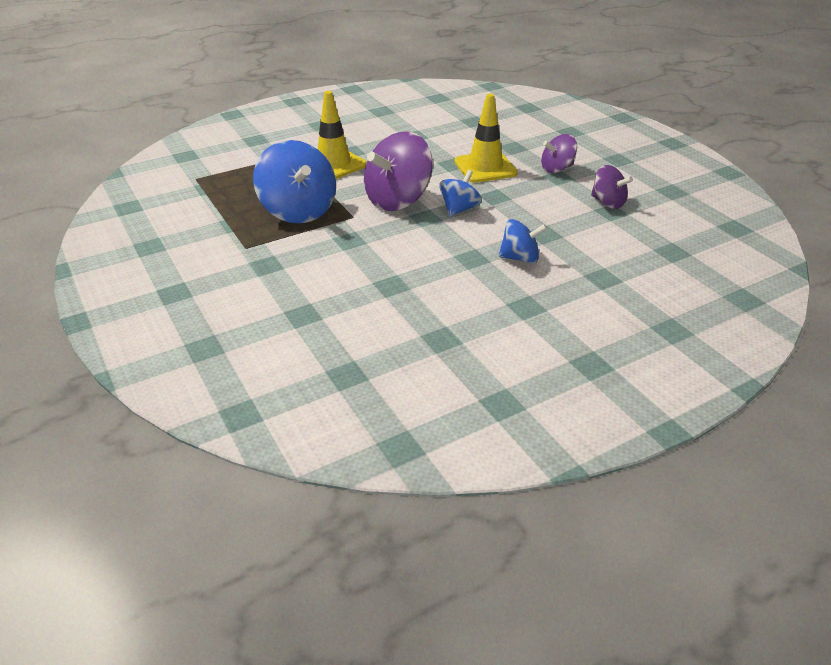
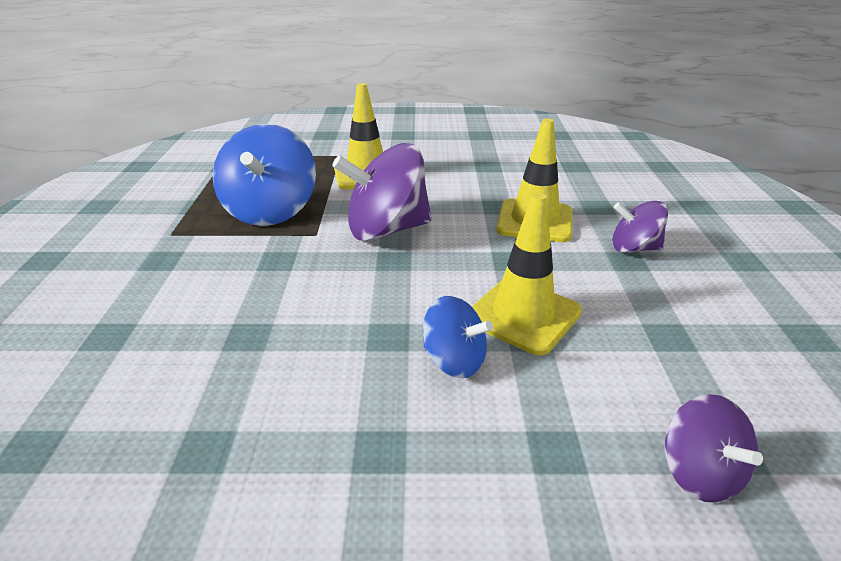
camera: 30 degrees right, 5 degrees down
(459, 209) = (446, 263): blue spinning top -> none
(532, 224) = (523, 315): none -> yellow traffic cone
(608, 203) = (674, 320): purple spinning top -> purple spinning top (699, 473)

